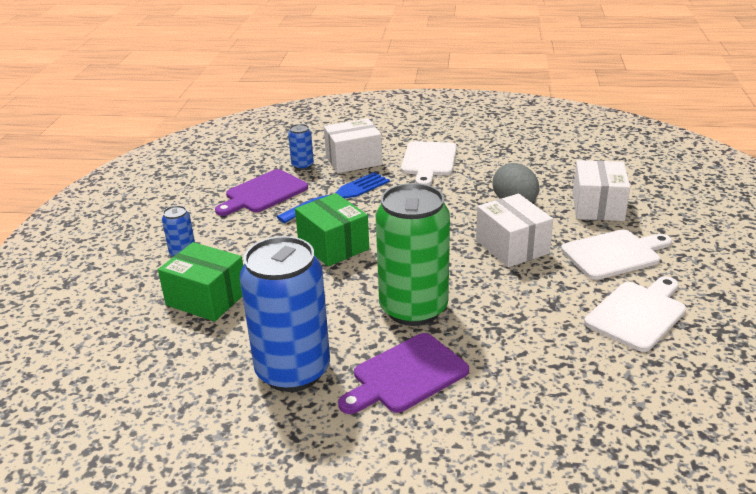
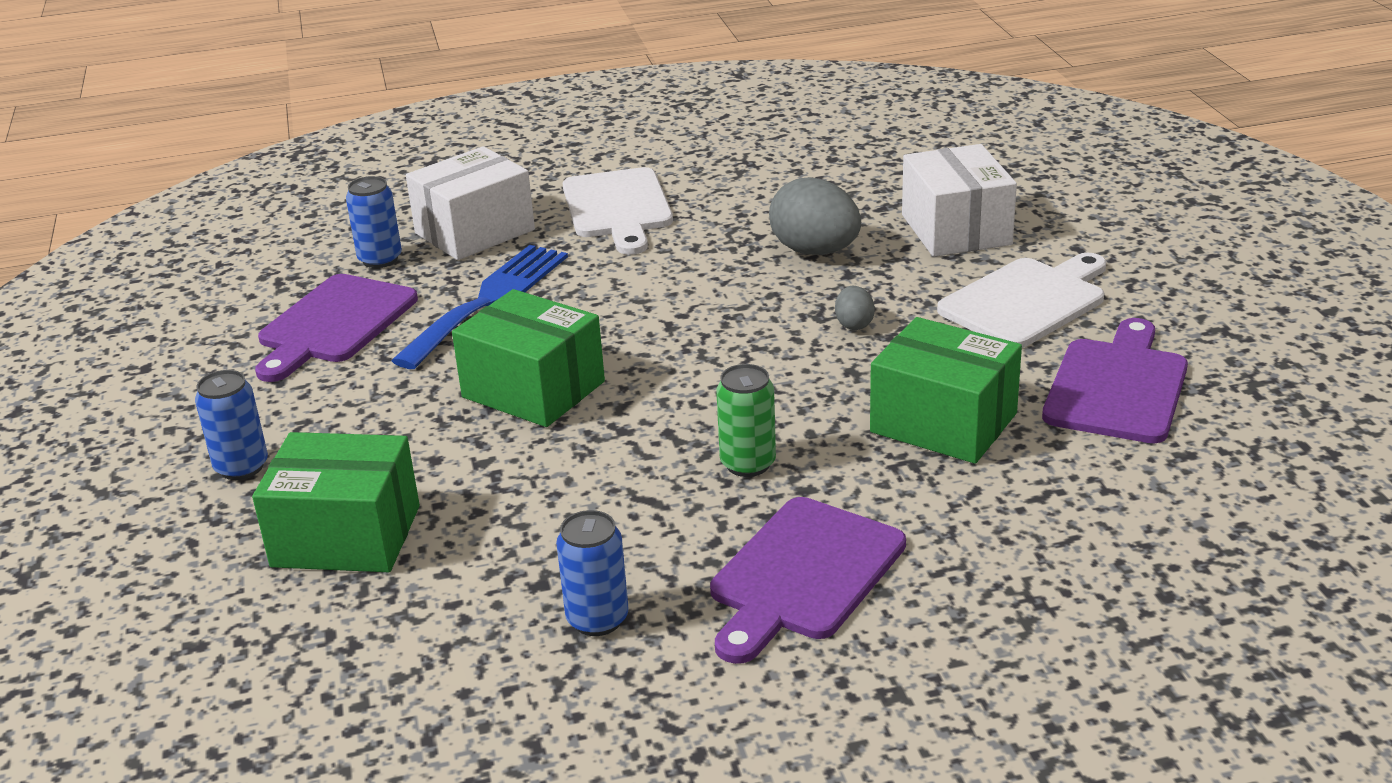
camera: 20 degrees left, 0 degrees up
(293, 371) = (597, 619): blue can -> blue can, size x0.44
(413, 309) = (748, 464): green can -> green can, size x0.44
(512, 247) = (854, 324): white box -> grey egg
(528, 311) = (943, 423): none -> green box
(638, 314) = (1117, 386): white cutting board -> purple cutting board

